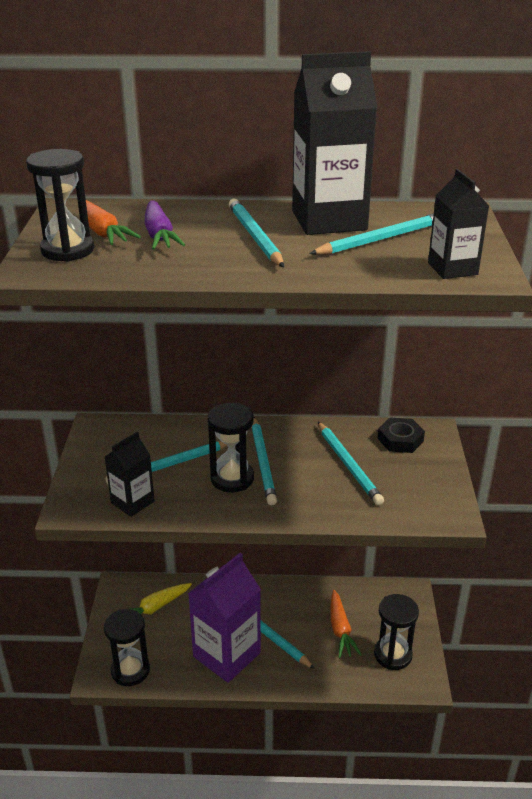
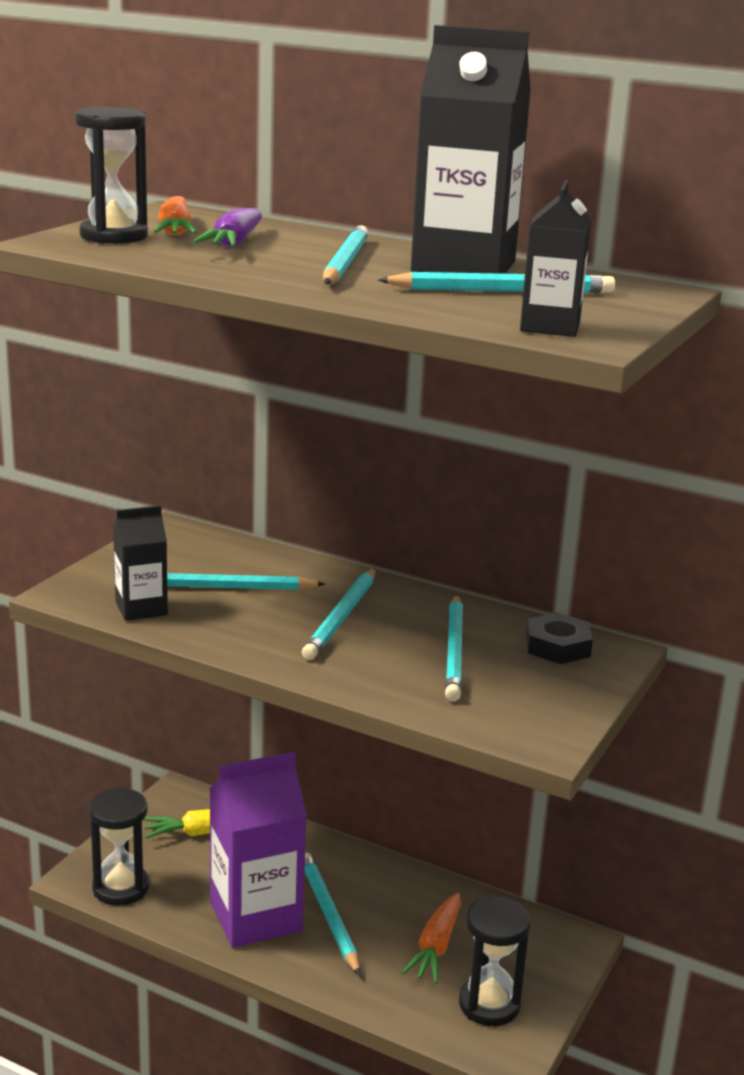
camera: 25 degrees right, 10 degrees down
(232, 478) = (285, 621): black hourglass -> none

